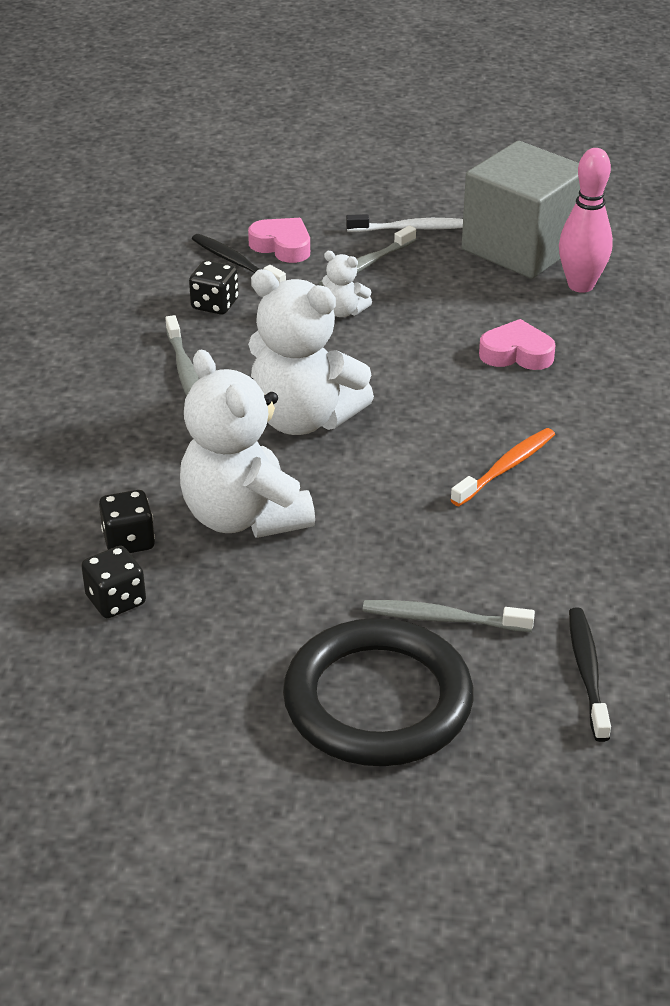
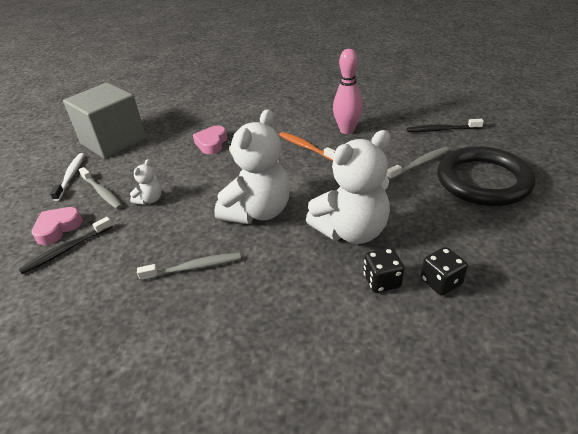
camera: 85 degrees left, 0 degrees up
(215, 304) = (116, 257): black dice -> none
(442, 619) = (420, 164): grey toothbrush -> grey toothbrush turned 135 degrees counterclockwise
(580, 285) = (158, 126): pink bowling pin -> pink bowling pin (347, 130)

